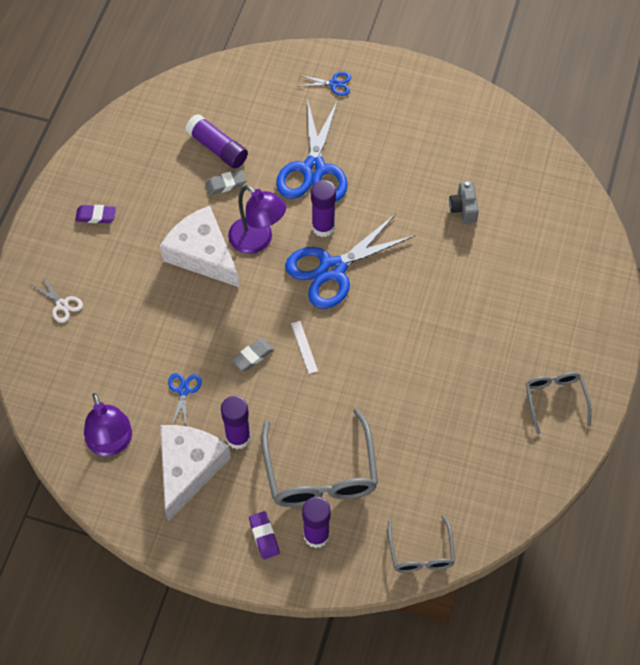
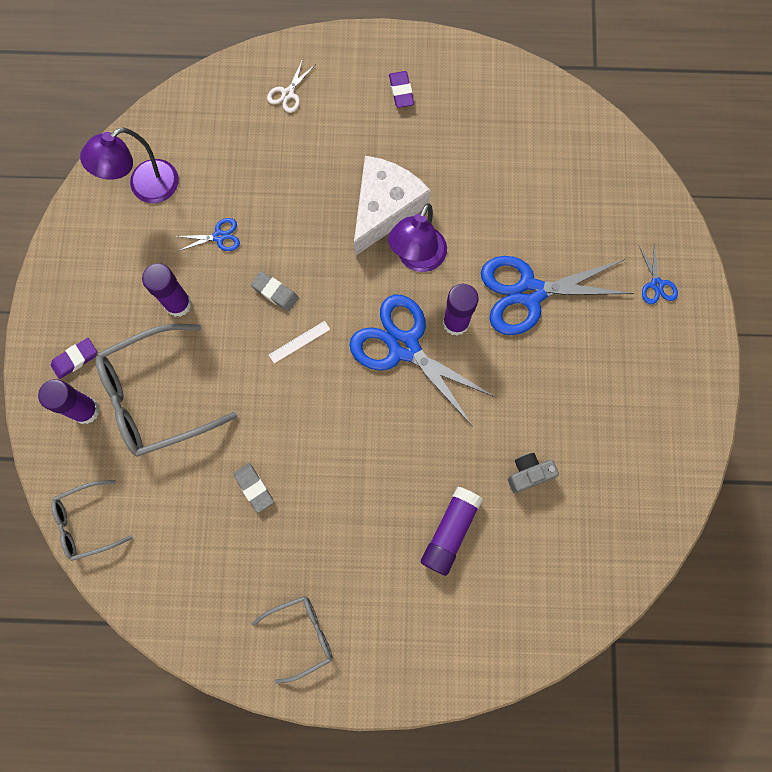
camera: 75 degrees right, 15 degrees up
(188, 469) = (133, 266): white cheese -> none
(217, 148) = (524, 184): purple glue stick -> purple glue stick (450, 531)
(225, 184) = (480, 206): grey eraser -> grey eraser (254, 488)

